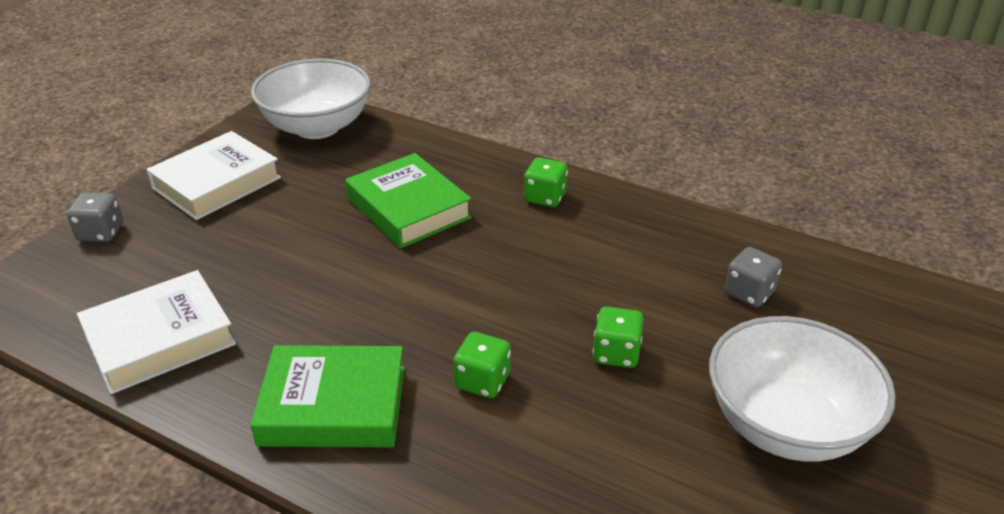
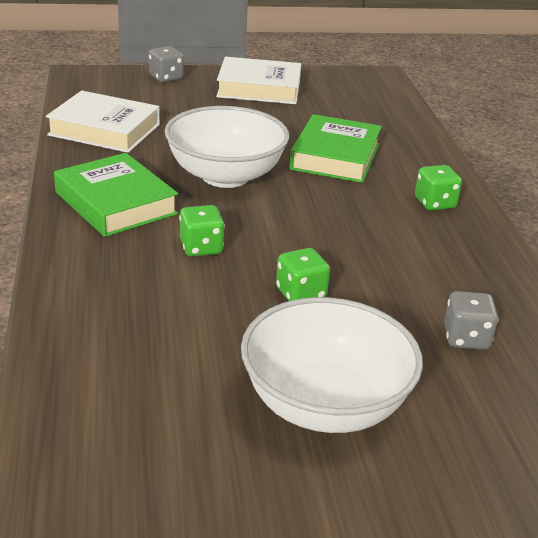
camera: 50 degrees right, 5 degrees down
(317, 127) = (367, 94): white bowl -> white bowl (225, 176)

